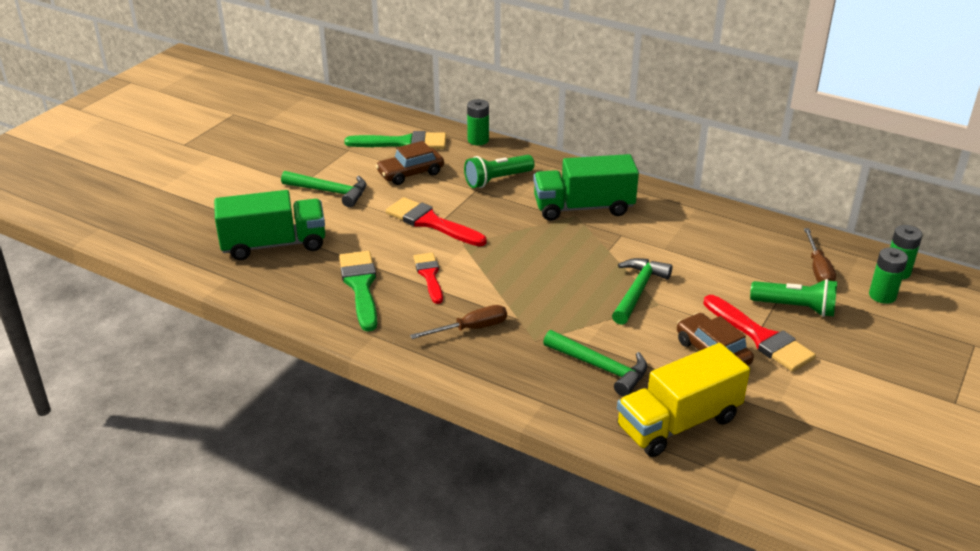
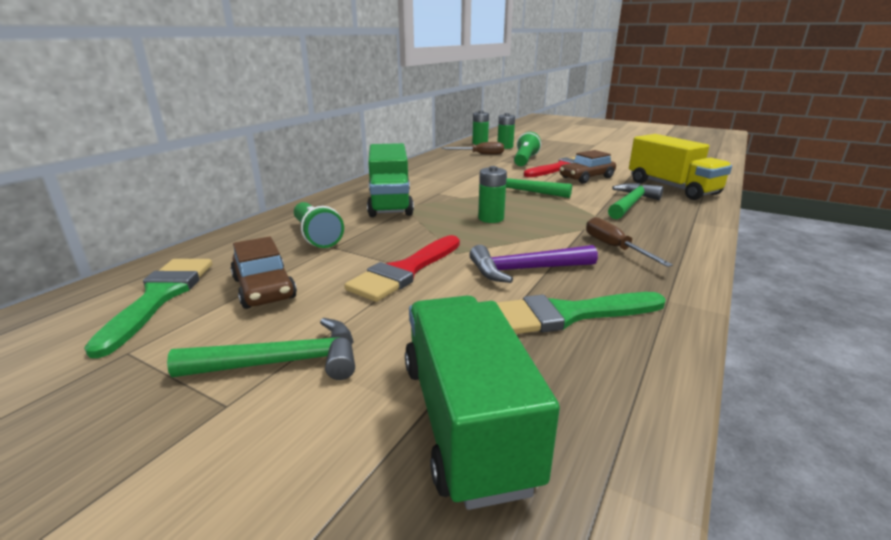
camera: 90 degrees left, 10 degrees down
(330, 192) = (282, 363): green hammer -> green hammer turned 60 degrees clockwise
(429, 275) = (526, 270): red brush -> purple hammer
(478, 140) = (206, 246): green battery -> green battery (491, 218)

